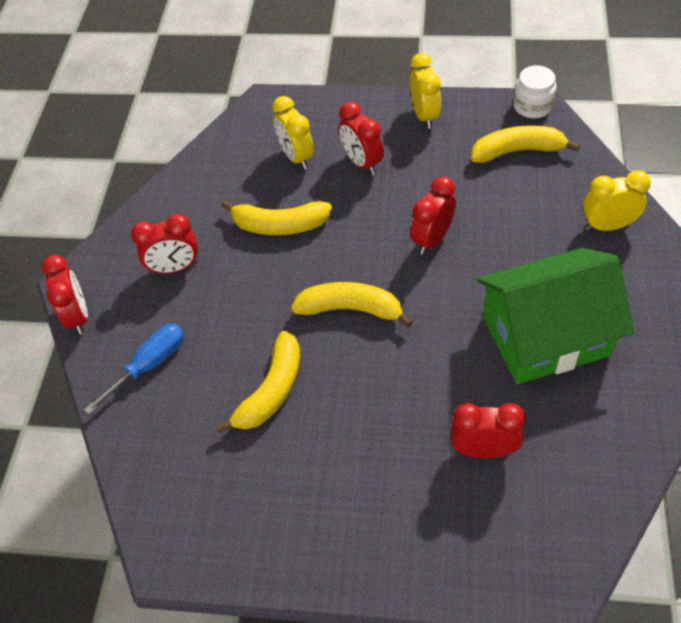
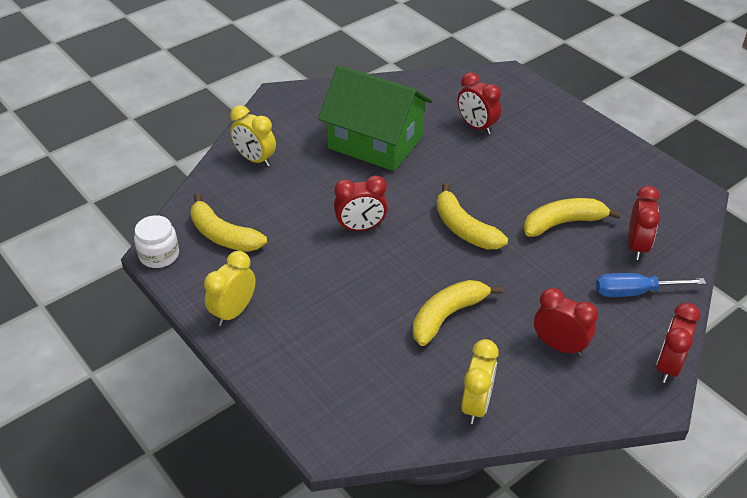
camera: 140 degrees left, 10 degrees down
(279, 225) = (447, 316): yellow banana -> yellow banana turned 90 degrees counterclockwise
(296, 157) = (370, 361): yellow clock -> yellow clock (476, 405)
(362, 163) = (330, 314): red clock -> red clock (636, 246)

